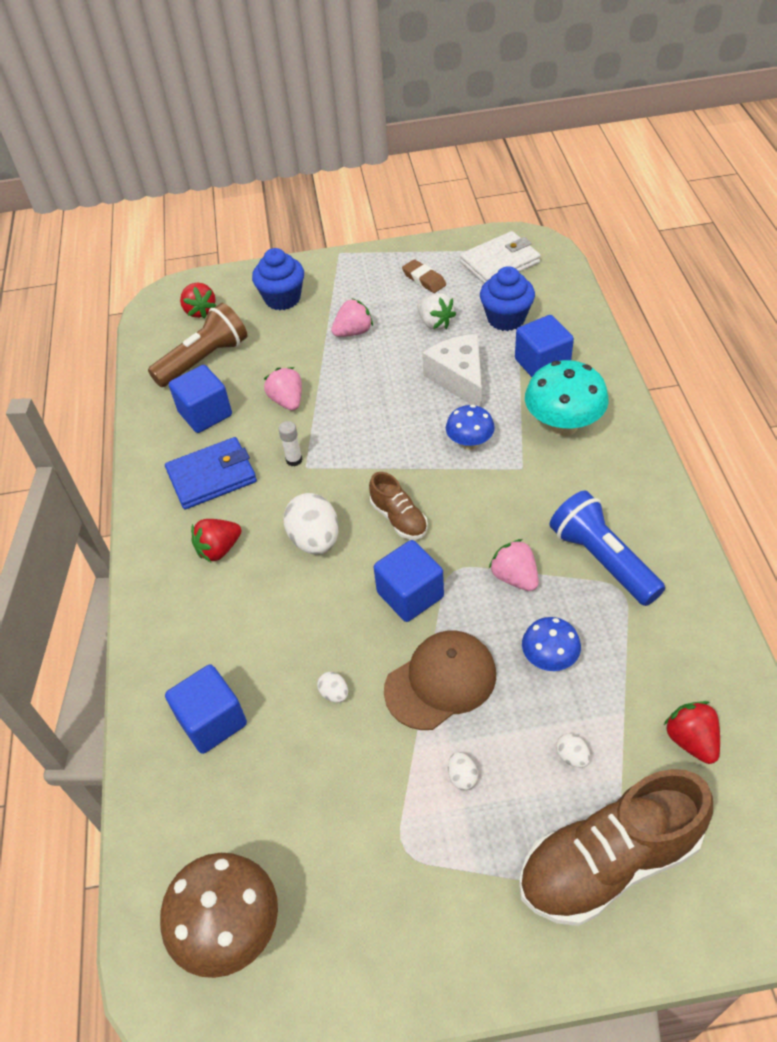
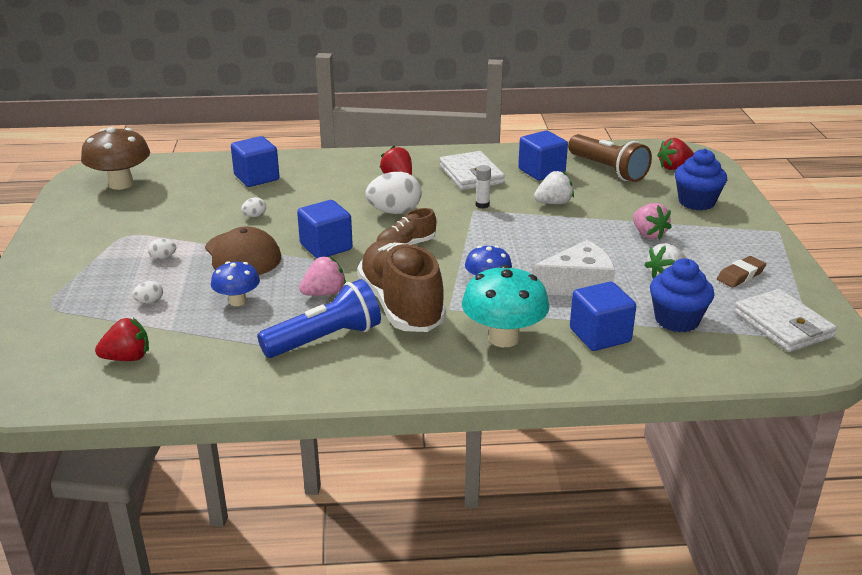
camera: 90 degrees right, 20 degrees down
(212, 476) = (471, 175): blue wallet -> white wallet
(287, 401) = (553, 203): pink strawberry -> white strawberry
(608, 862) = (63, 307): brown shoe -> brown shoe (401, 305)

